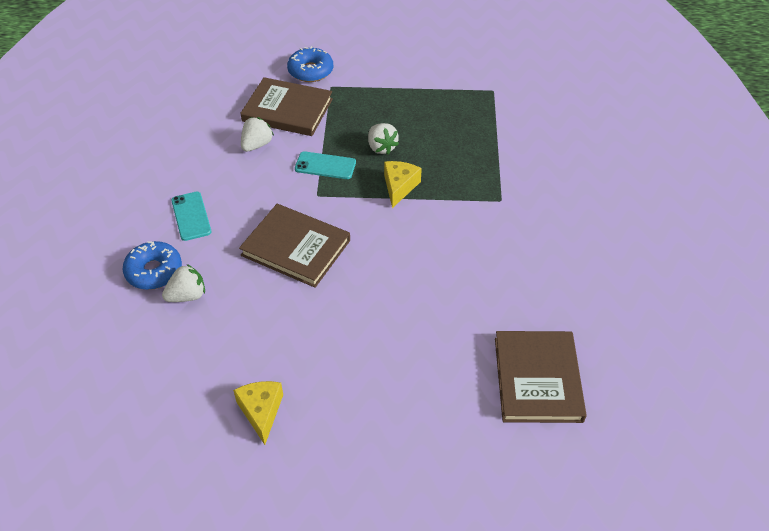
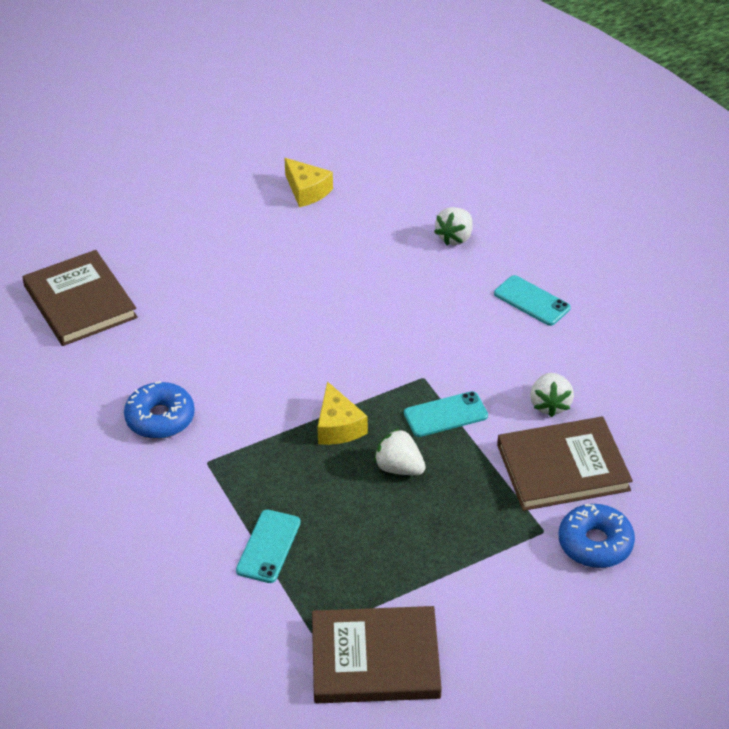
camera: 150 degrees right, 5 degrees down
(154, 271) = (508, 243): blue donut -> blue donut (160, 418)
(296, 248) = (395, 316): brown book -> brown book (375, 659)
(491, 137) = (268, 546): none -> turquoise phone

